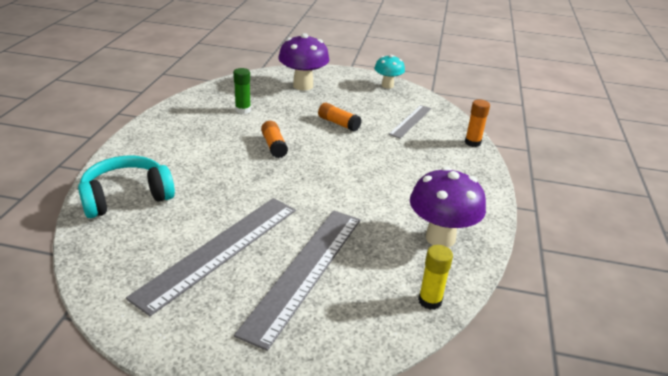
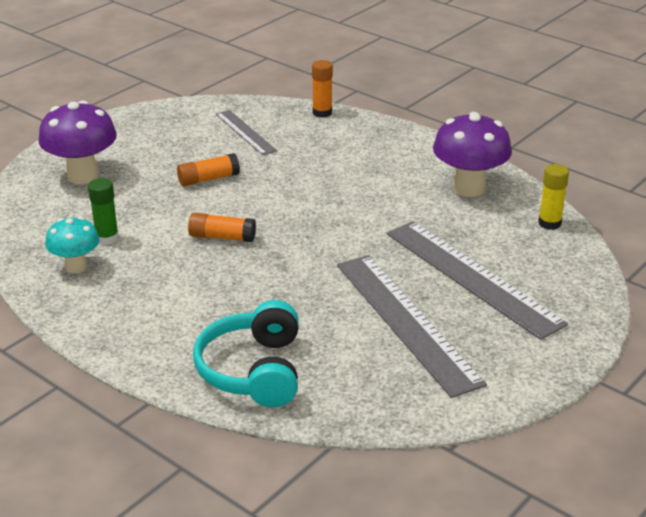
camera: 60 degrees left, 0 degrees up
(387, 85) = (145, 118): turquoise mushroom -> turquoise mushroom (76, 267)

